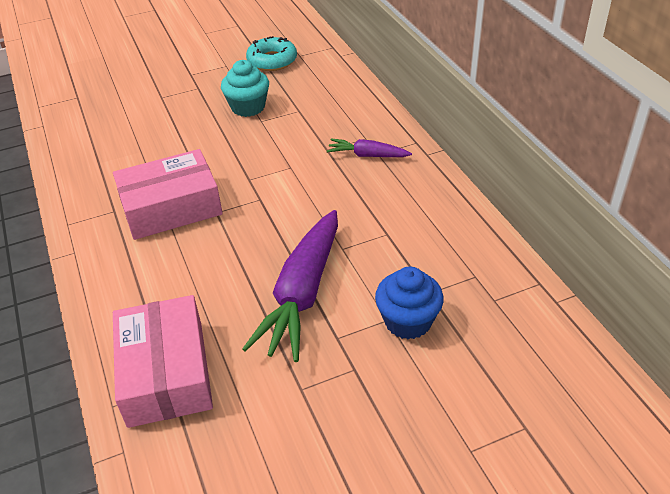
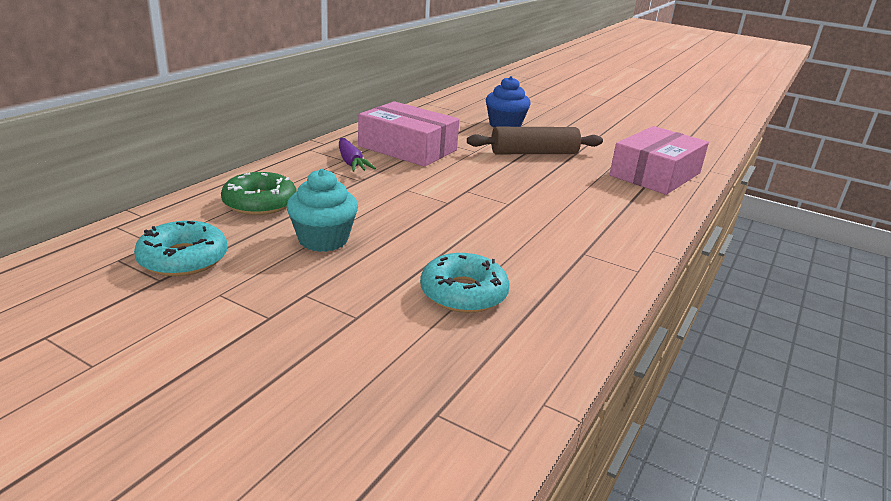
camera: 130 degrees left, 15 degrees down
(138, 137) = (463, 293): none -> turquoise donut
(171, 207) = (534, 225): pink box -> pink box (407, 148)
(302, 294) = (534, 153): purple carrot -> brown rolling pin
(323, 96) = (260, 203): none -> green donut

